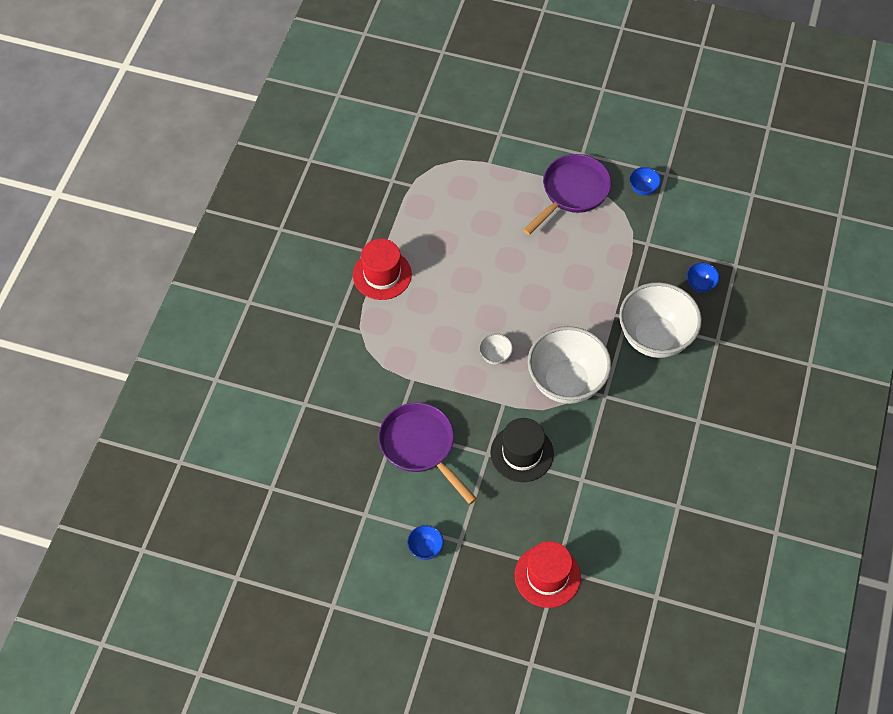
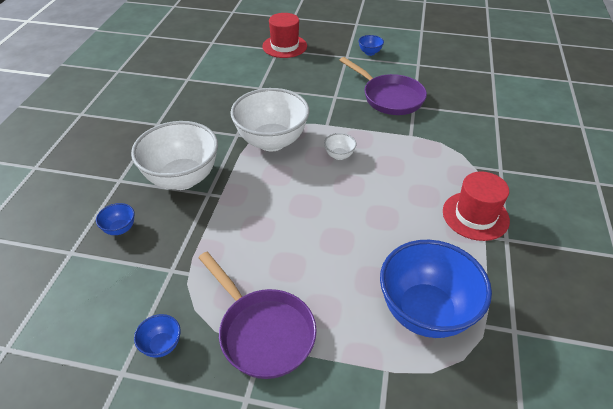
camera: 175 degrees right, 15 degrees down
(451, 197) = (425, 312): none -> blue bowl
(522, 453) = (307, 98): black hat -> none
(572, 192) = (263, 332): purple pan -> purple pan turned 75 degrees counterclockwise

